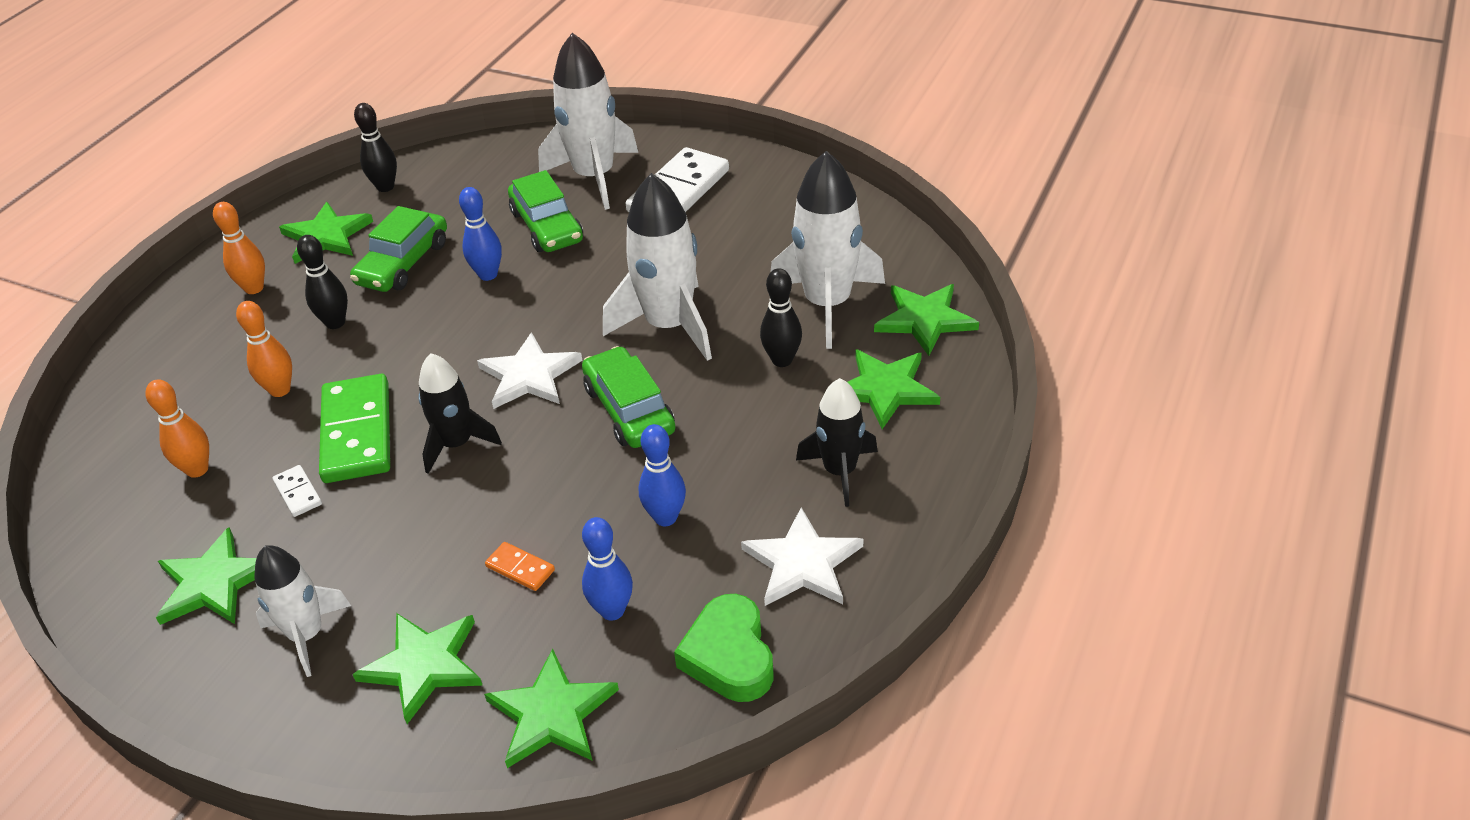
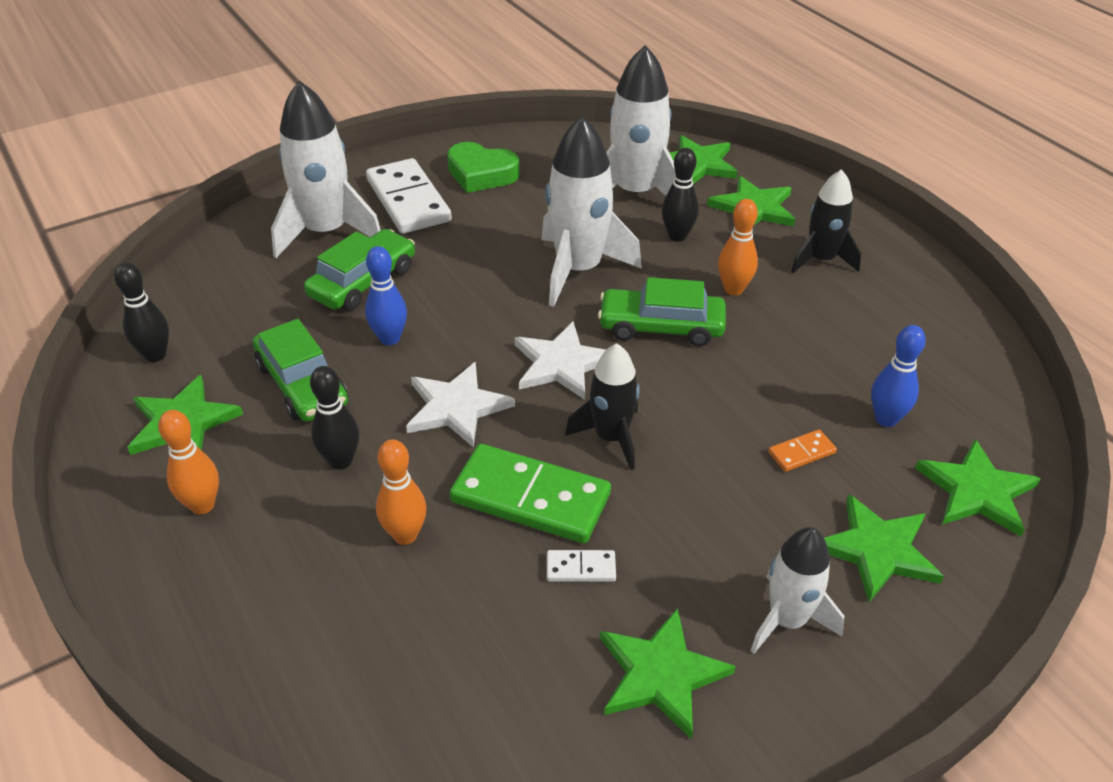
camera: 60 degrees left, 0 degrees up
(197, 469) = (470, 640): orange bowling pin -> orange bowling pin (733, 289)
(547, 226) = (363, 282): green car -> green car turned 60 degrees counterclockwise
(665, 517) = (804, 355): blue bowling pin -> none
(729, 656) = (970, 379): green heart -> green heart (481, 174)
(802, 563) = (901, 311): white star -> white star (456, 407)

